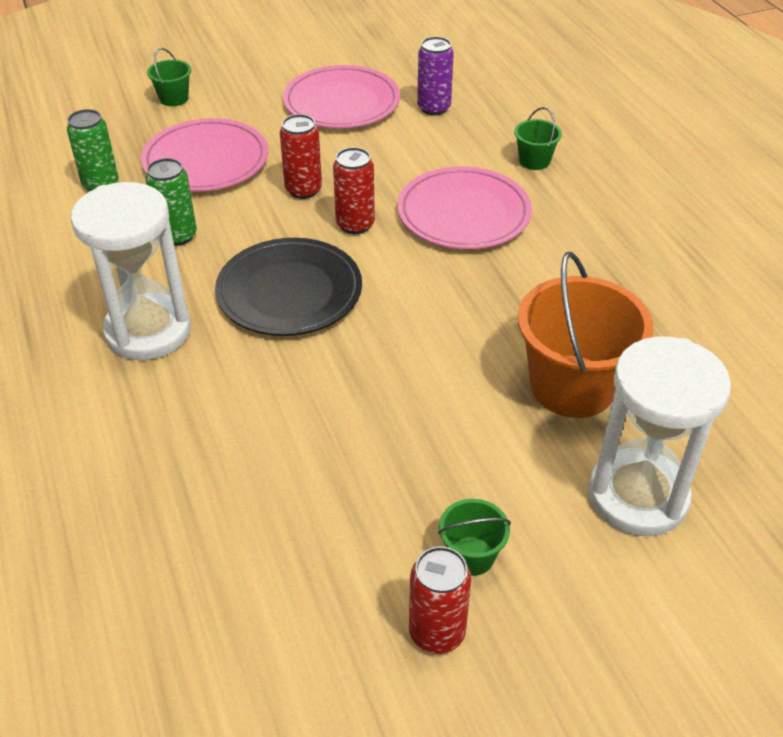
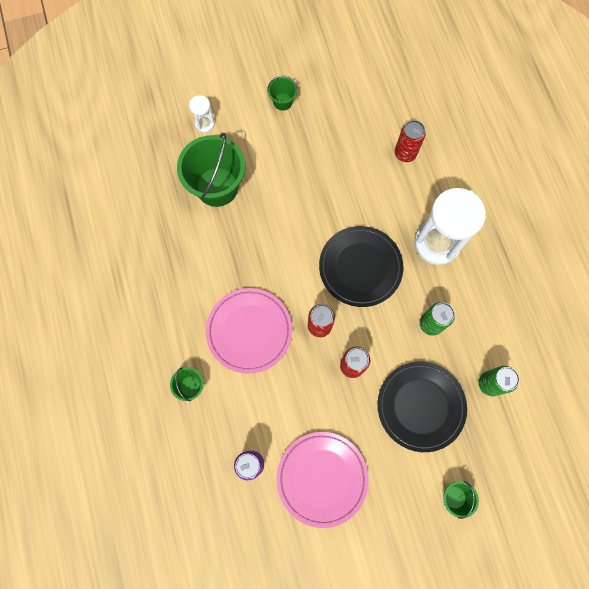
camera: 175 degrees left, 30 degrees up
(206, 161) = (420, 406): pink plate -> black plate
(437, 633) = (301, 72): red can -> red can (405, 153)
(572, 386) = (217, 187): orange bucket -> green bucket
(637, 496) = (204, 123): white hourglass -> white hourglass, size x0.45

